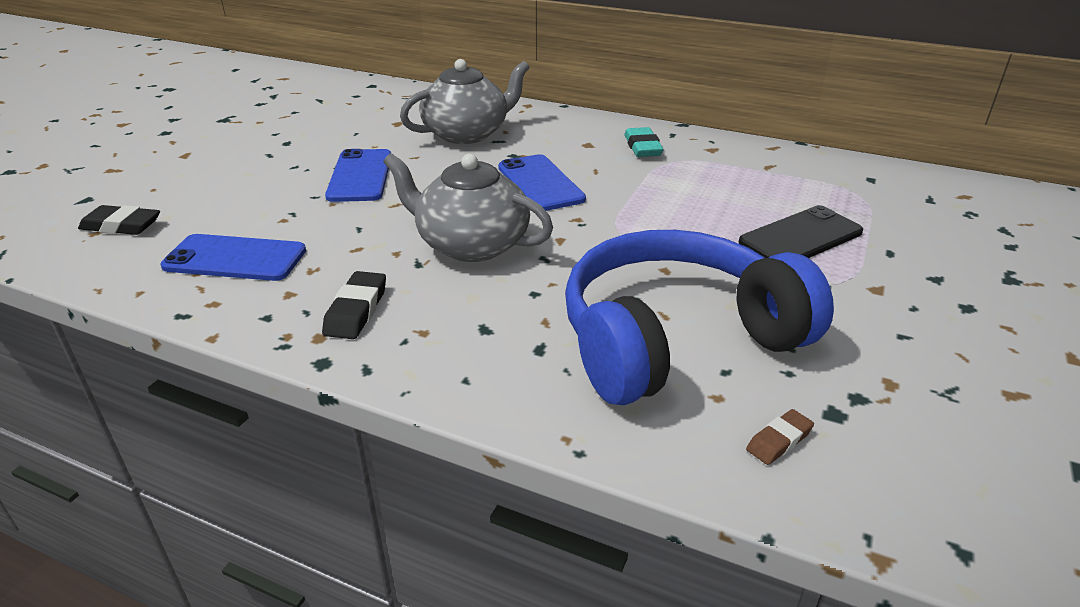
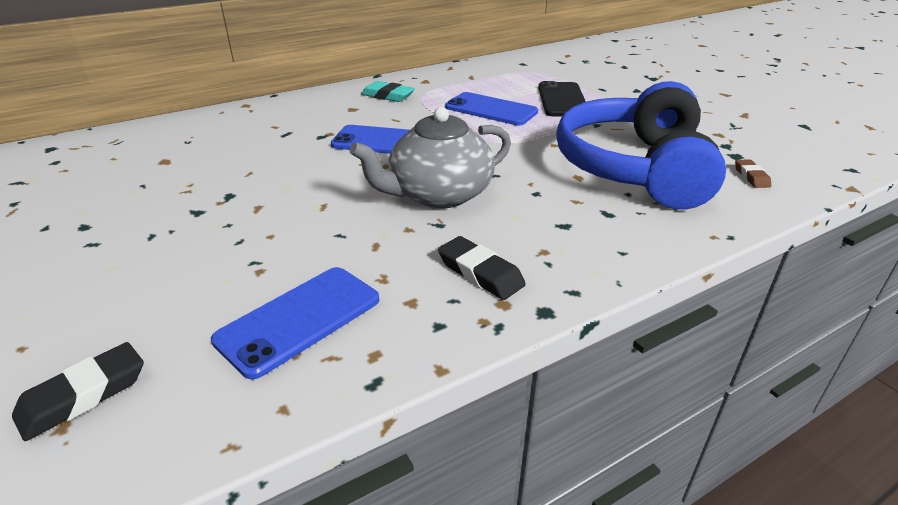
camera: 55 degrees left, 0 degrees up
(360, 176) = (239, 207): blue phone -> blue phone (491, 110)
(467, 134) = (249, 140): grey teapot -> none

